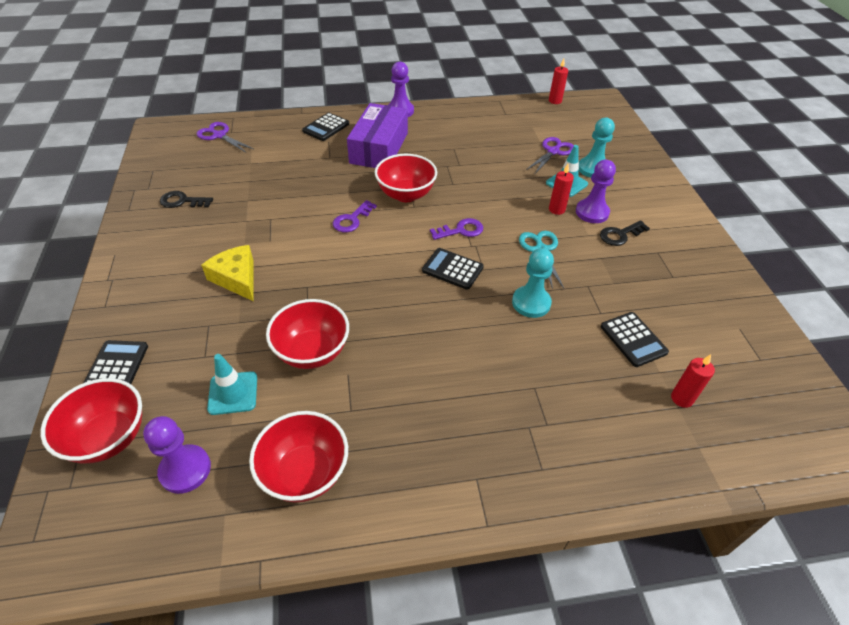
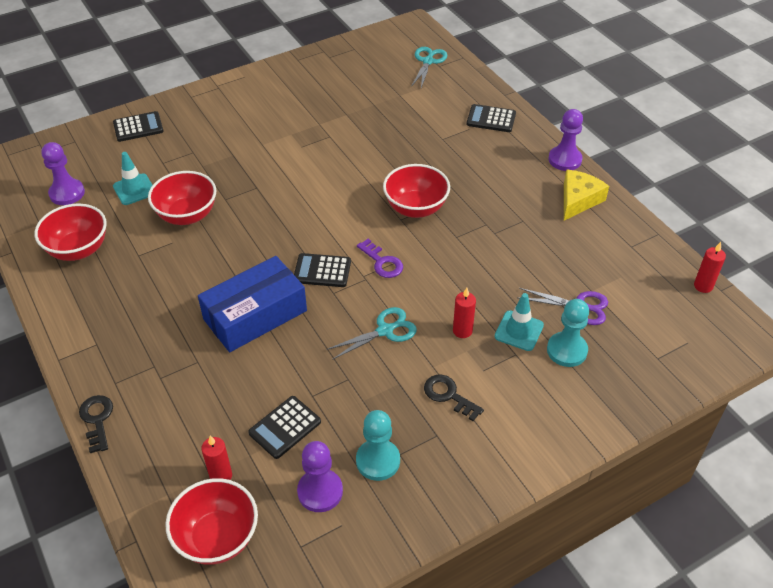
camera: 70 degrees right, 0 degrees up
(108, 438) = (82, 150): red bowl -> red bowl (217, 537)
(182, 201) = (323, 81): black key -> black key (97, 419)
(219, 135) = (428, 61): purple scissors -> turquoise scissors
(236, 278) = (247, 146): yellow cheese -> yellow cheese (578, 200)
(352, 220) = (356, 184): purple key -> none
(379, 148) = (482, 166): purple box -> none
(452, 269) = (322, 271): black calculator -> black calculator turned 90 degrees counterclockwise
(489, 328) = (255, 315): none -> blue box
(531, 303) = (302, 338): turquoise pawn -> turquoise pawn (378, 461)
(592, 212) = (476, 363): purple pawn -> purple pawn (320, 491)

